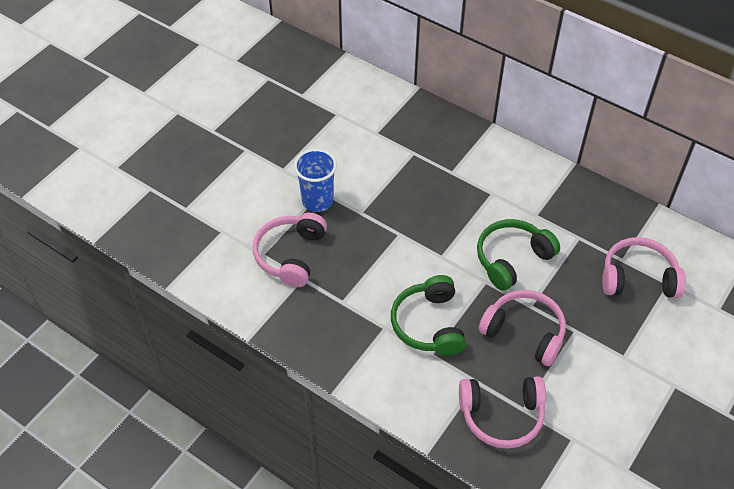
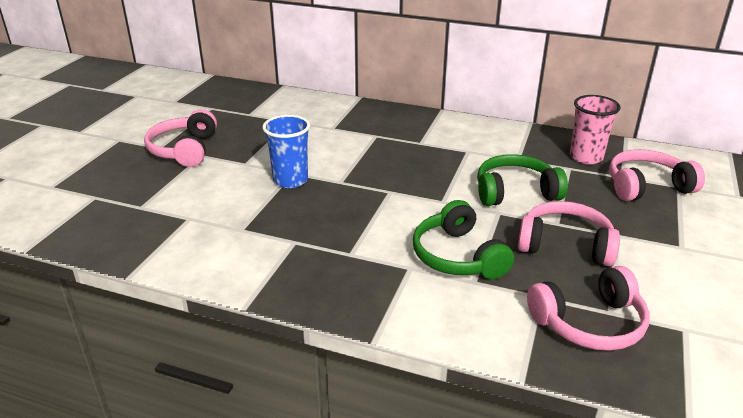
camera: 15 degrees left, 20 degrees down
(290, 255) = (274, 225): pink headphones -> pink headphones (184, 150)
(512, 259) = (515, 192): green headphones -> green headphones turned 45 degrees clockwise
(602, 226) = (586, 157): none -> pink cup

